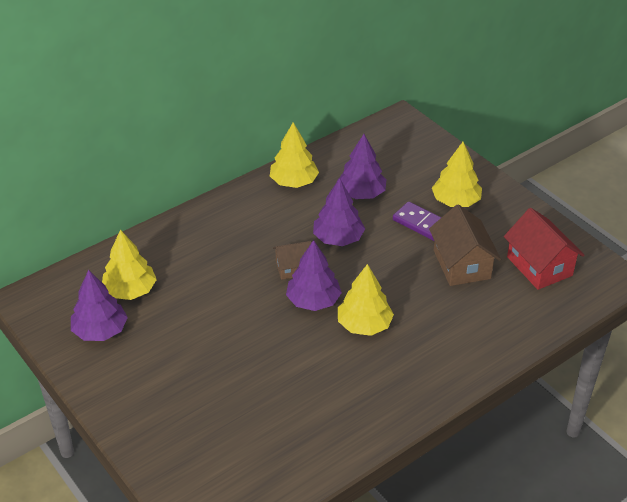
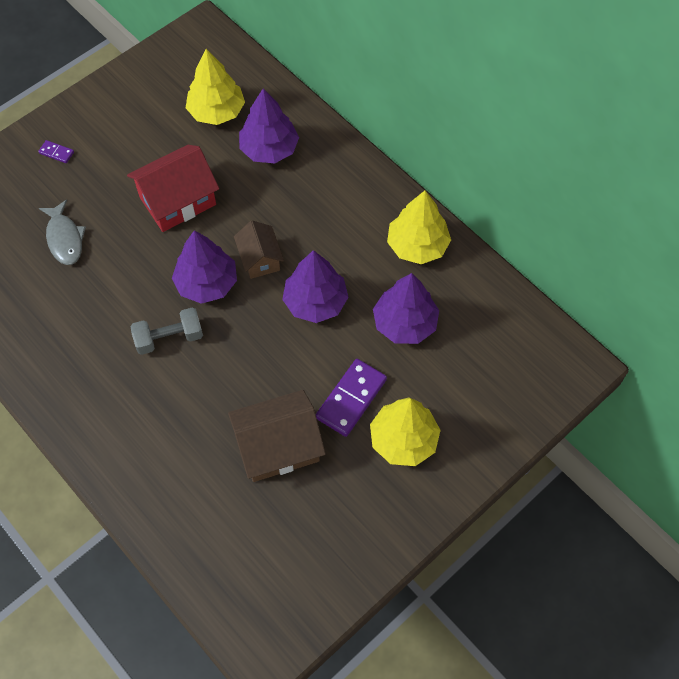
camera: 85 degrees right, 20 degrees up
(100, 331) = (158, 96): purple tree -> purple tree (269, 149)
(149, 407) = (56, 153): none -> purple domino
(252, 397) = (65, 238): none -> grey fish
(364, 325) = (169, 338): yellow tree -> grey dumbbell
(539, 266) = (281, 546): red house -> red house (177, 201)

